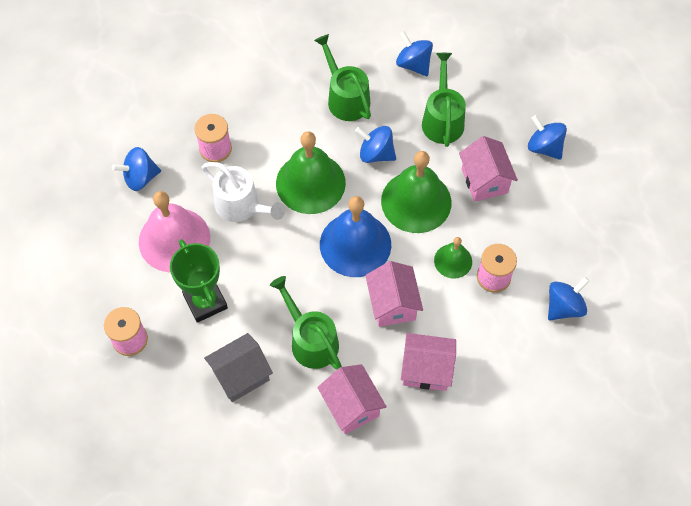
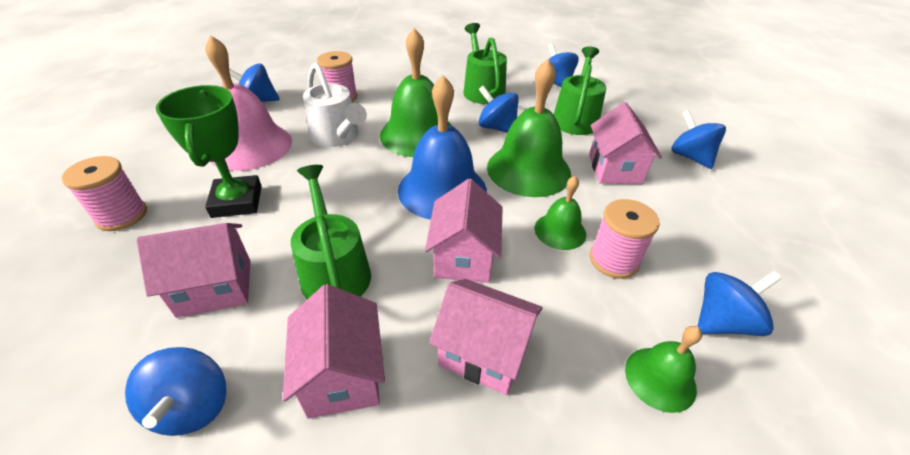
camera: 15 degrees right, 20 degrees down
(241, 375) = (215, 287): grey house -> pink house
(280, 447) = (192, 406): none -> blue spinning top
(528, 356) = (660, 378): none -> green bell

